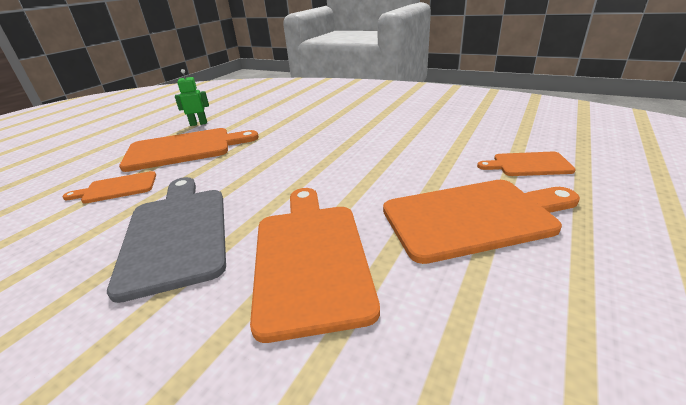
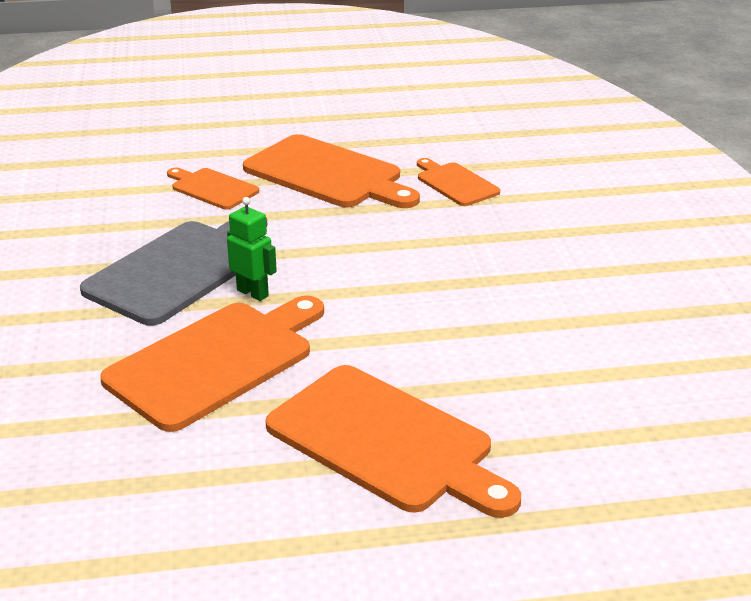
camera: 50 degrees right, 0 degrees up
(198, 124) = (400, 142): green robot -> green robot (253, 293)
(528, 164) = (581, 455): orange cutting board -> orange cutting board (455, 183)

